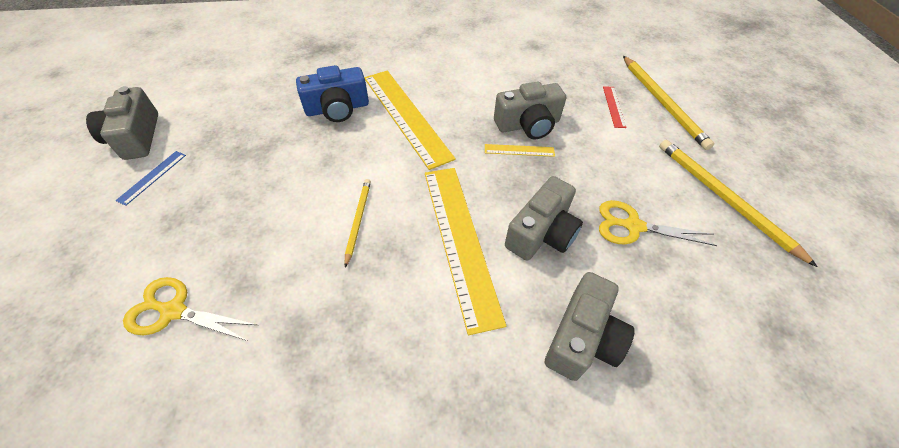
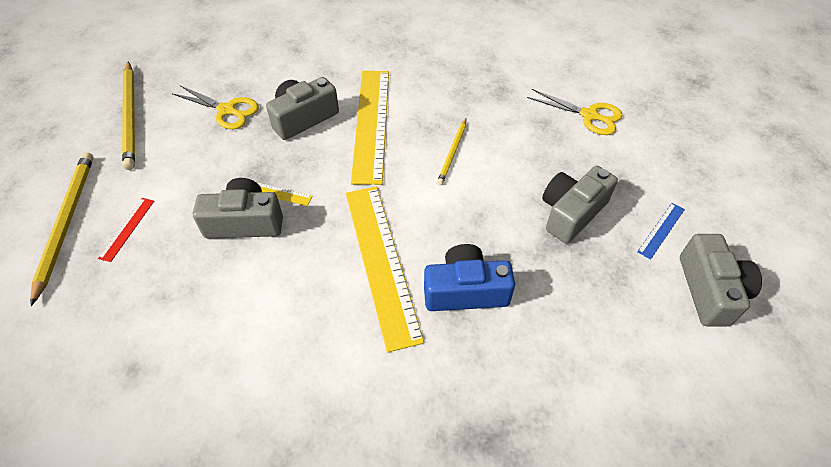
camera: 165 degrees left, 0 degrees up
(582, 338) = (317, 60): grey camera -> grey camera (571, 213)

